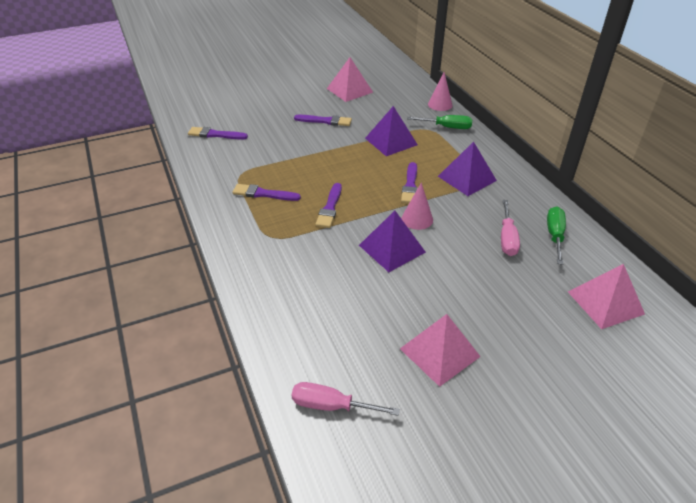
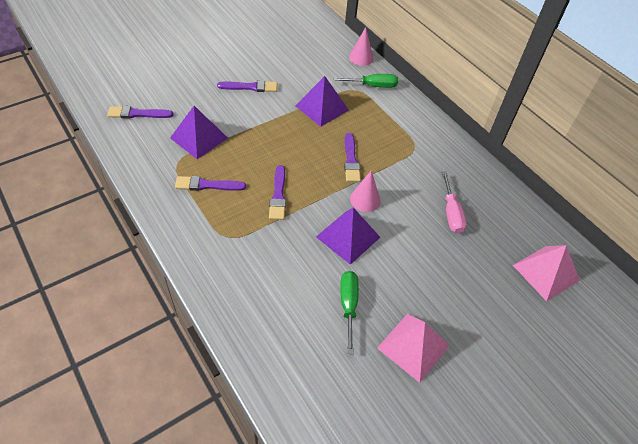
camera: 15 degrees left, 10 degrees up
(331, 406) = (327, 419): pink screwdriver -> none
(349, 90) = (267, 45): pink pyramid -> none
(467, 178) = (402, 146): purple pyramid -> purple pyramid (199, 138)
(554, 235) = (492, 204): green screwdriver -> green screwdriver (348, 306)

